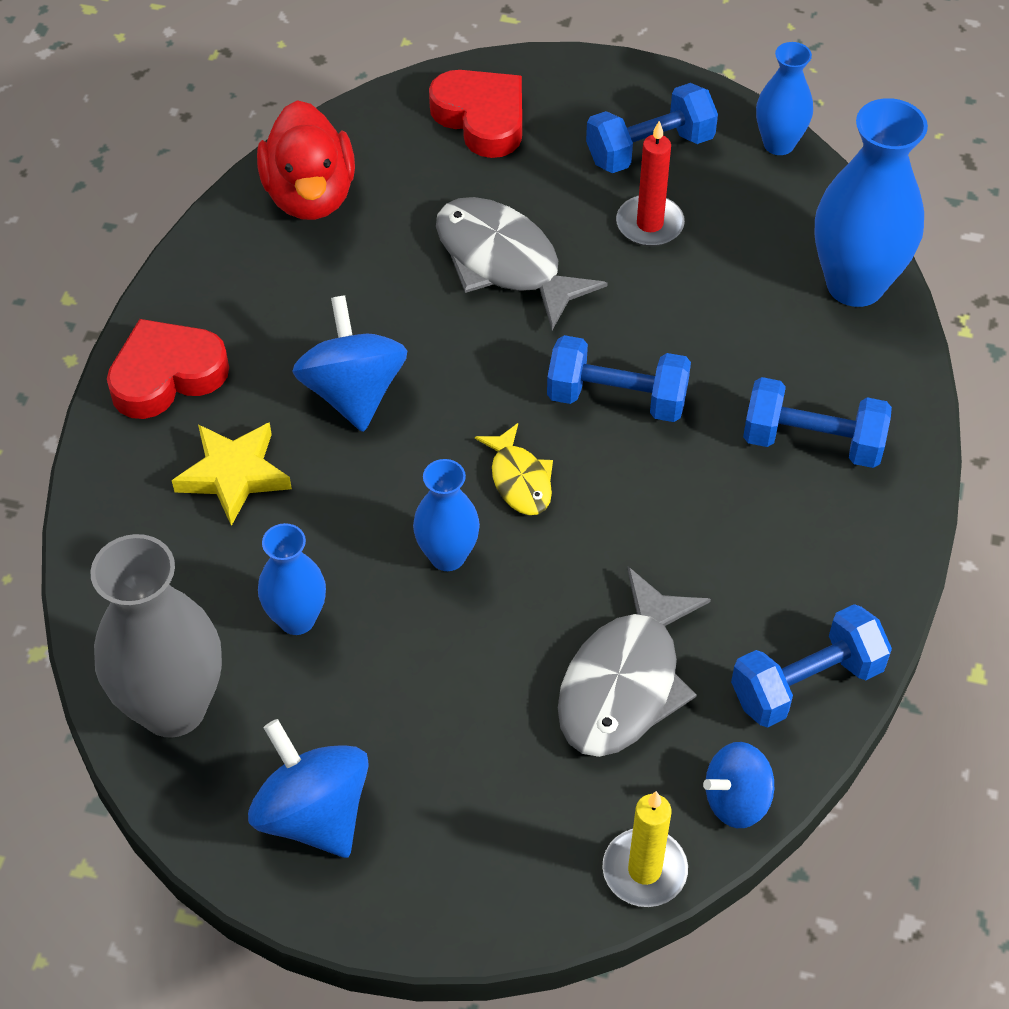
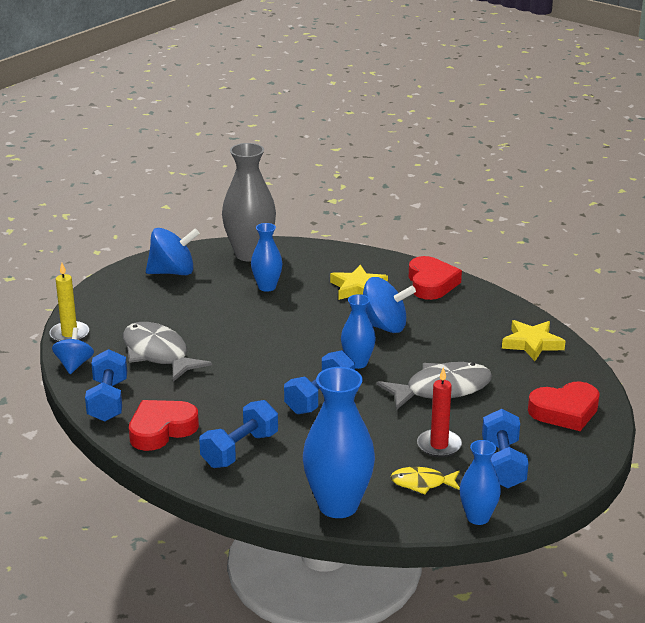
camera: 115 degrees right, 25 degrees down
(310, 195) = (532, 344): red duck -> yellow star
(447, 556) = (266, 328): blue vase -> blue vase (357, 363)
(519, 479) = (293, 357): yellow fish -> yellow fish (422, 483)
(831, 565) = (161, 430): none -> red heart

